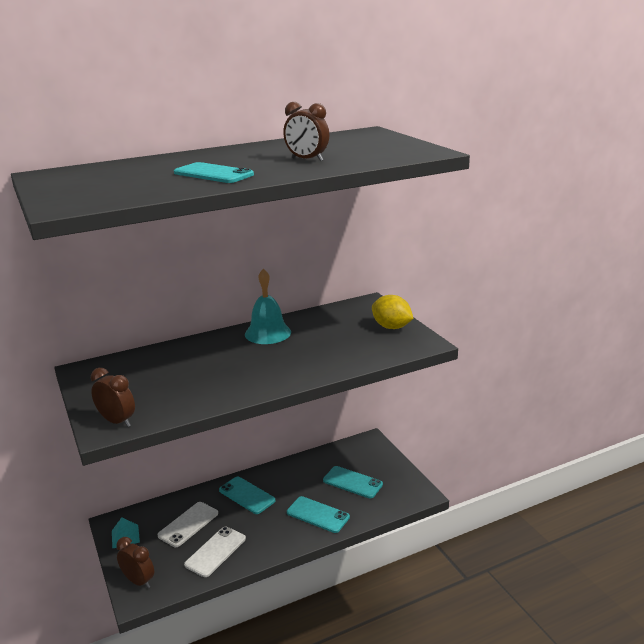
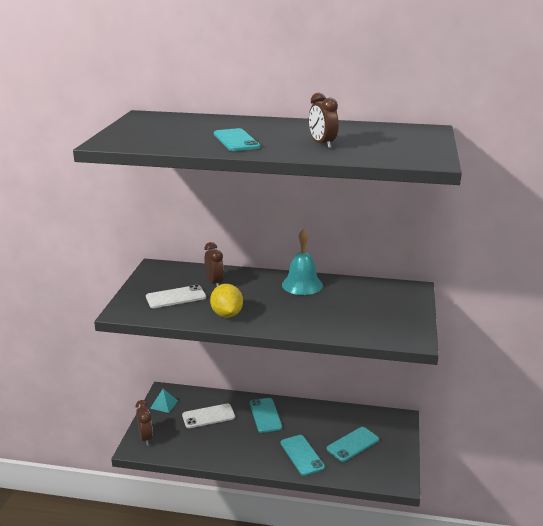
camera: 35 degrees right, 0 degrees up
(117, 421) = (135, 309): brown clock -> brown clock (214, 283)
(215, 551) = (208, 444): white phone -> white phone (176, 297)
(352, 482) = (352, 444): turquoise phone -> turquoise phone turned 75 degrees clockwise
(391, 327) = (404, 315): yellow lemon -> yellow lemon (227, 314)

